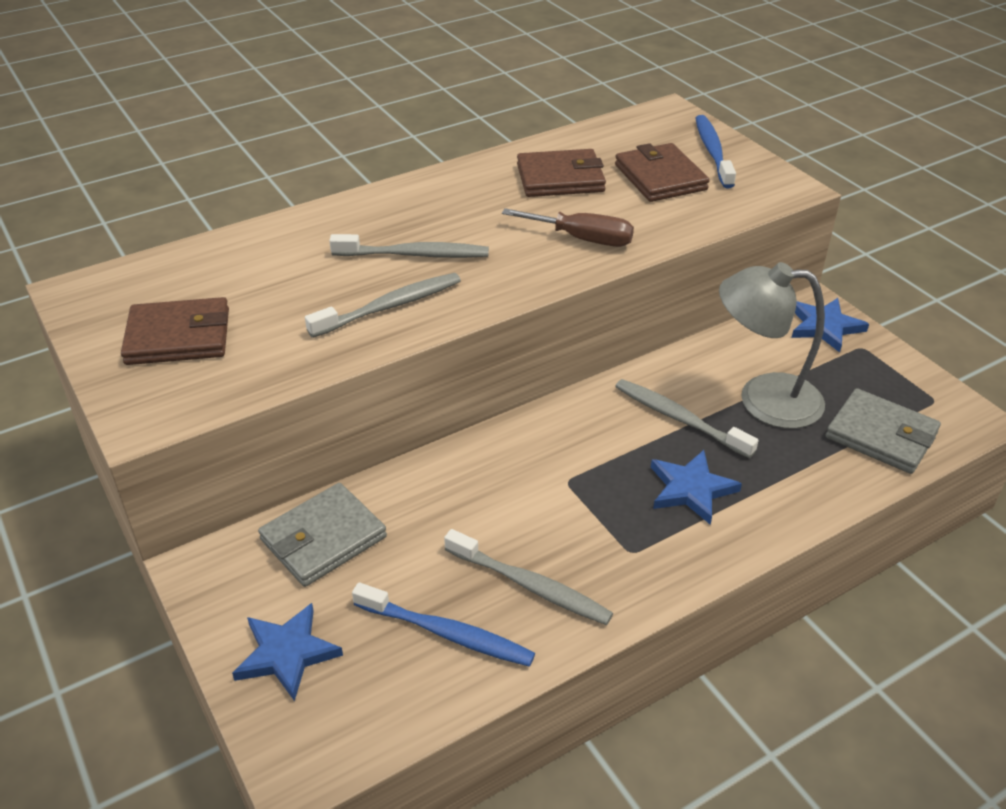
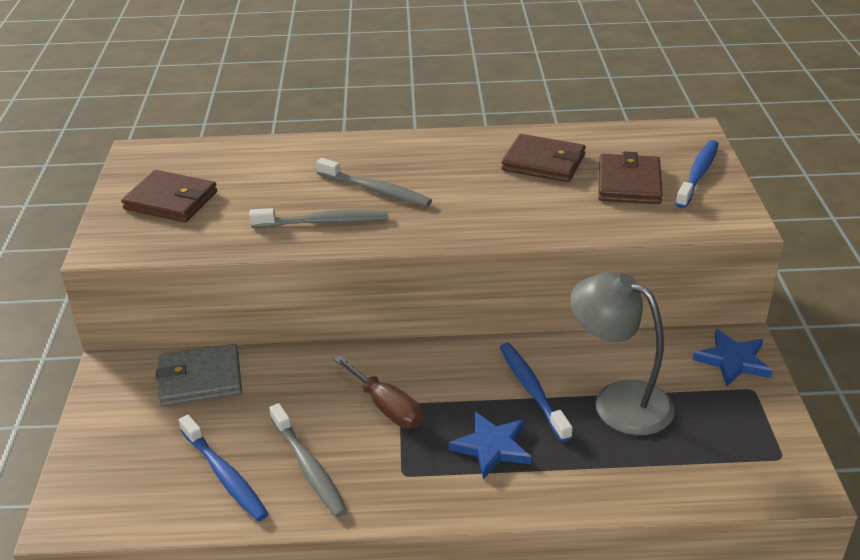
camera: 30 degrees right, 5 degrees down
(286, 653) = (116, 444): blue star -> none
(583, 239) = (514, 214): brown screwdriver -> brown screwdriver (387, 407)
(679, 418) = (532, 390): grey toothbrush -> blue toothbrush
(881, 435) = (700, 467): grey wallet -> none

